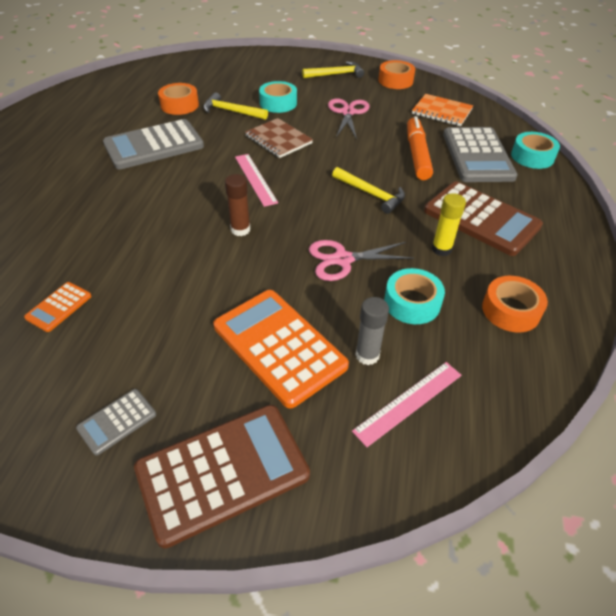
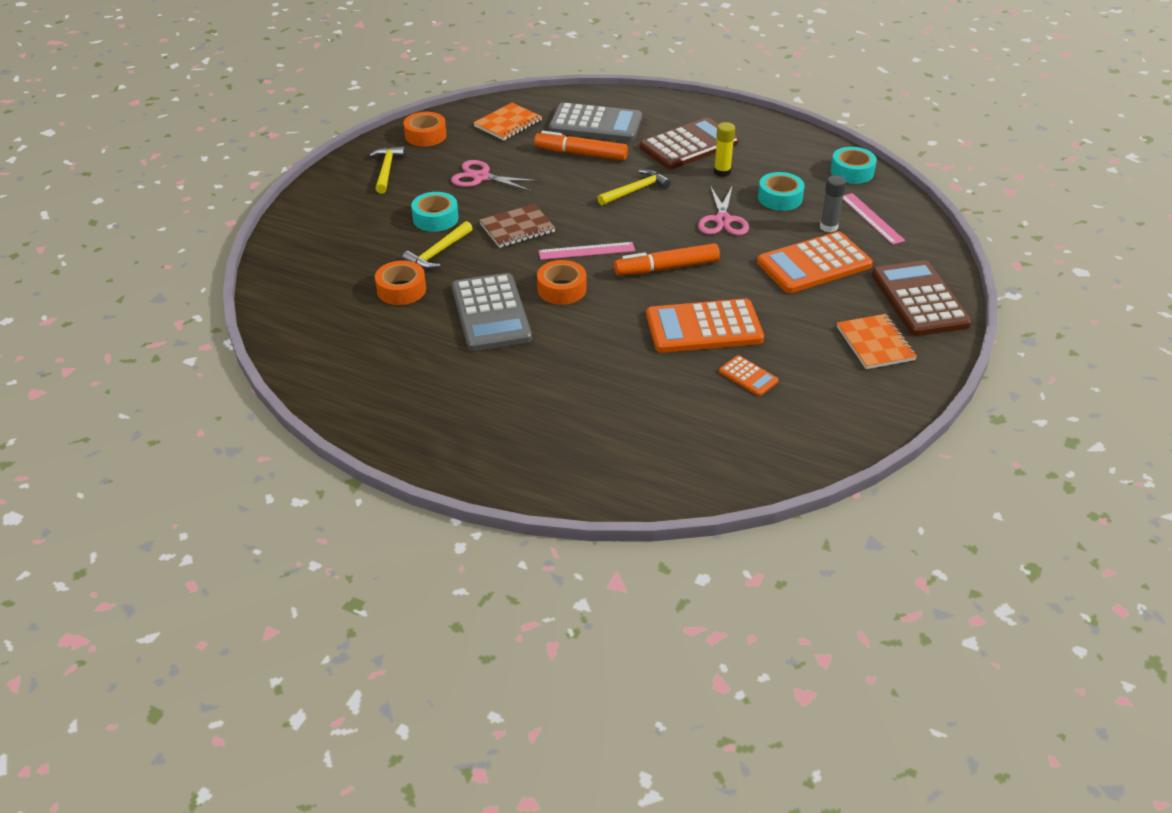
camera: 75 degrees left, 5 degrees down
(117, 421) = (875, 343): grey calculator -> orange notebook
(142, 266) = (704, 328): none -> orange calculator
(240, 230) = (666, 268): brown glue stick -> orange marker
(510, 310) = (796, 160): orange tape -> orange tape (561, 289)
(532, 156) = (608, 99): turquoise tape -> turquoise tape (852, 172)

